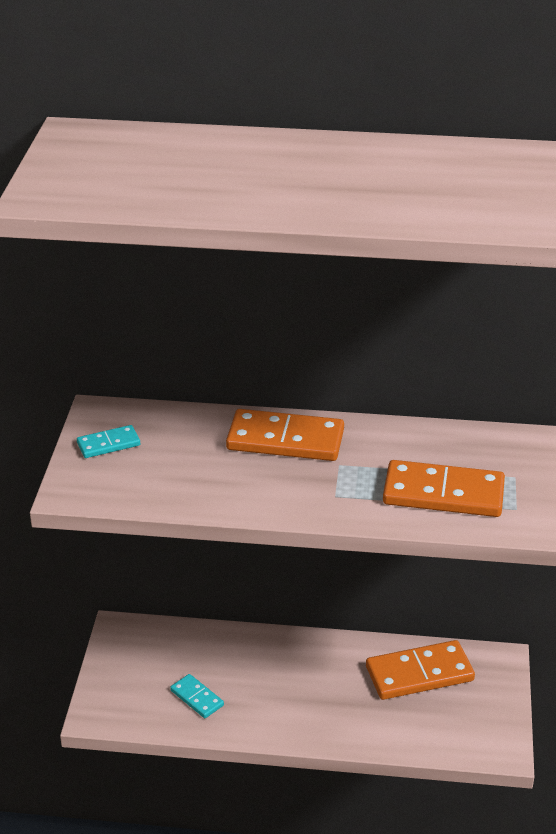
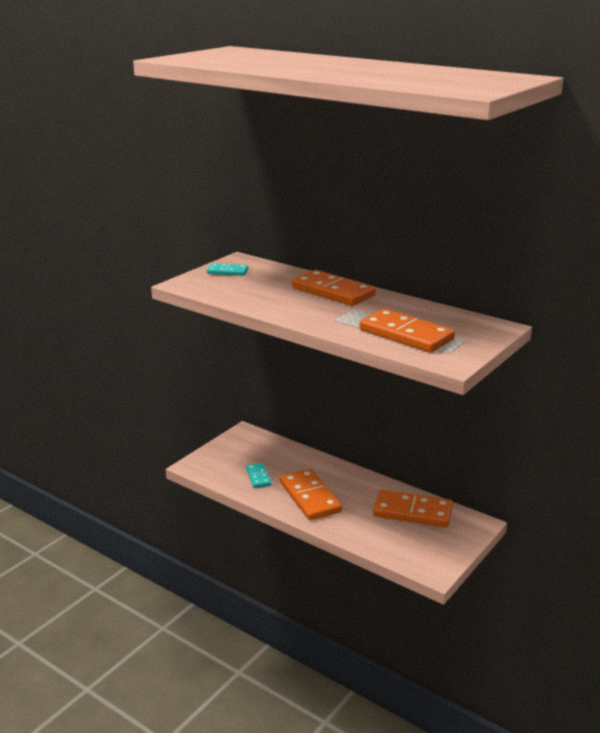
camera: 30 degrees right, 10 degrees down
(285, 703) = (309, 497): none -> orange domino

